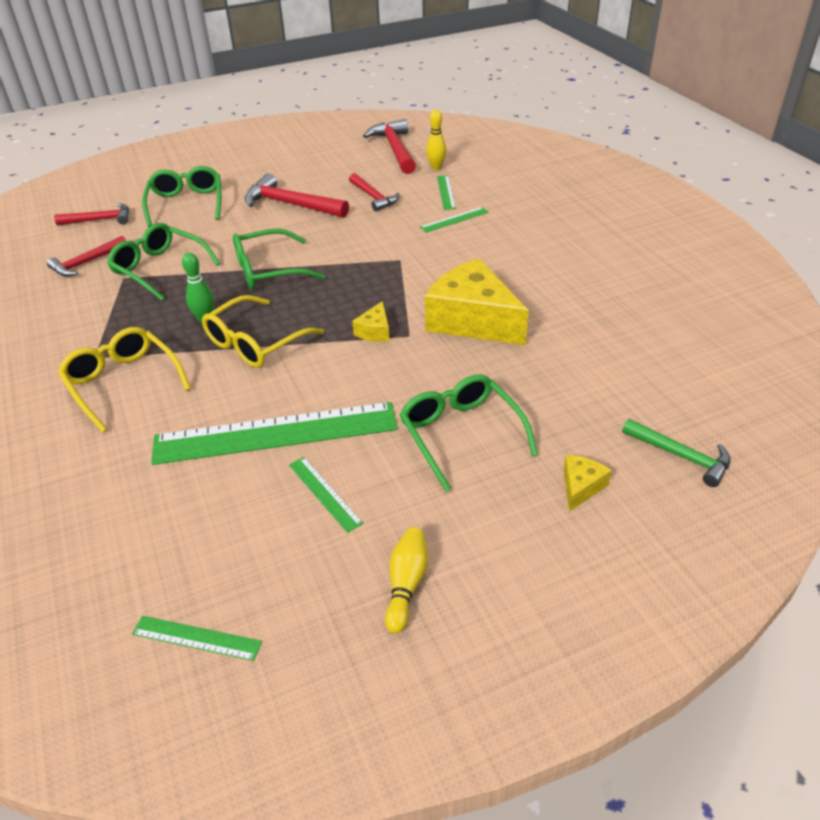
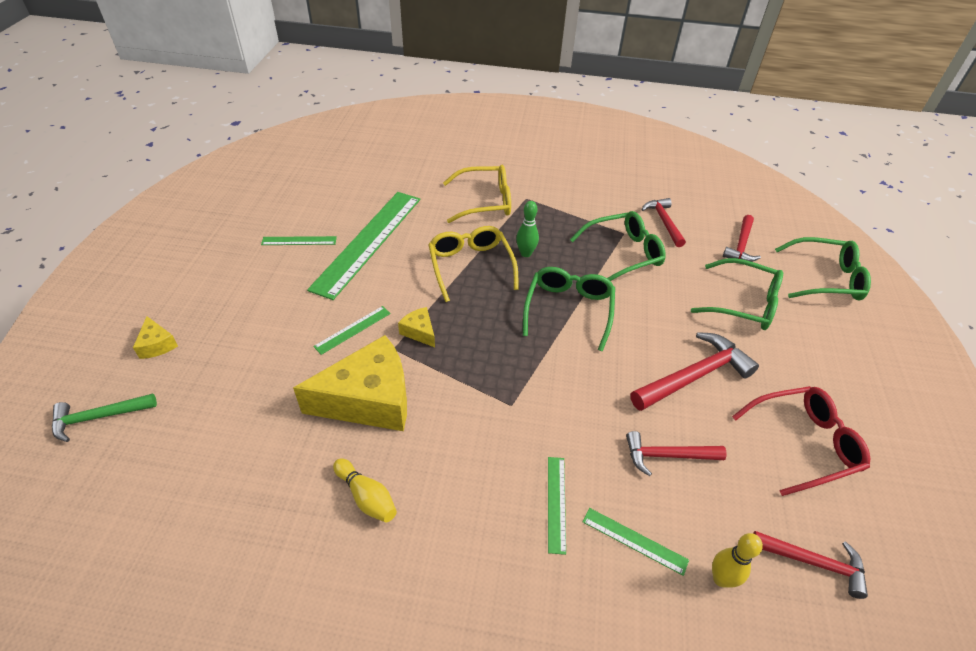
camera: 120 degrees right, 5 degrees up
(196, 638) = (272, 176): green ruler -> green ruler (353, 329)
(313, 163) = (804, 443): none -> red glasses
(395, 149) = (813, 562): red hammer -> red hammer, size x0.64
(406, 584) = (208, 242): yellow bowling pin -> yellow bowling pin (366, 497)
(461, 434) = (266, 317): green glasses -> green glasses (825, 278)

